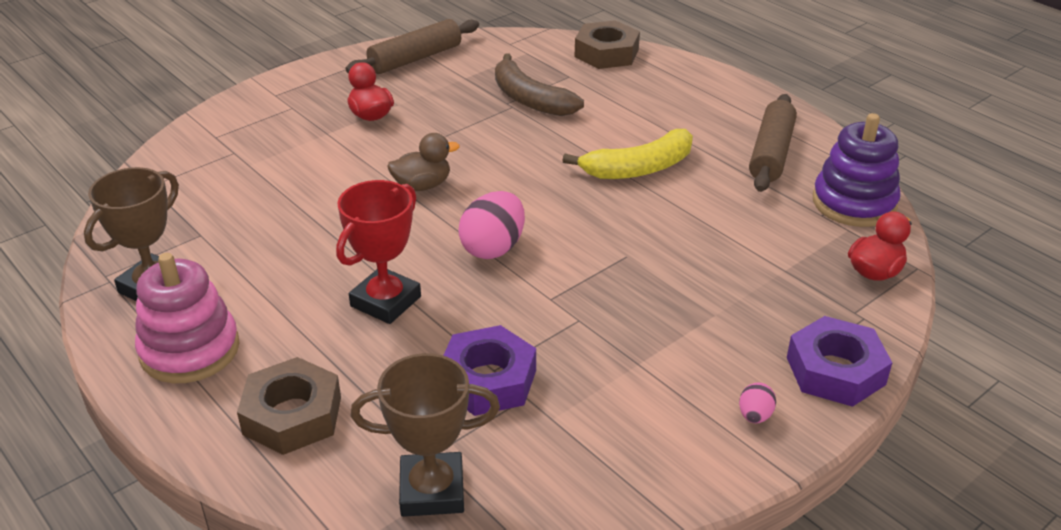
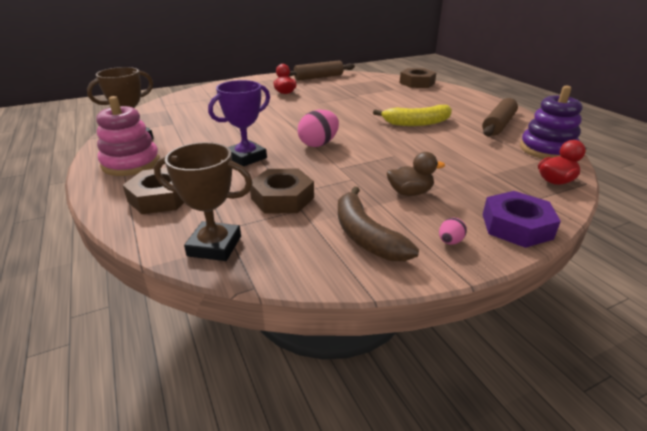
camera: 15 degrees right, 5 degrees down
(386, 301) = (246, 157): red trophy -> purple trophy
(422, 185) = (295, 118): brown duck -> brown duck (410, 192)
(488, 380) = (282, 198): purple nut -> brown nut
(530, 99) = (368, 94): brown banana -> brown banana (365, 235)

